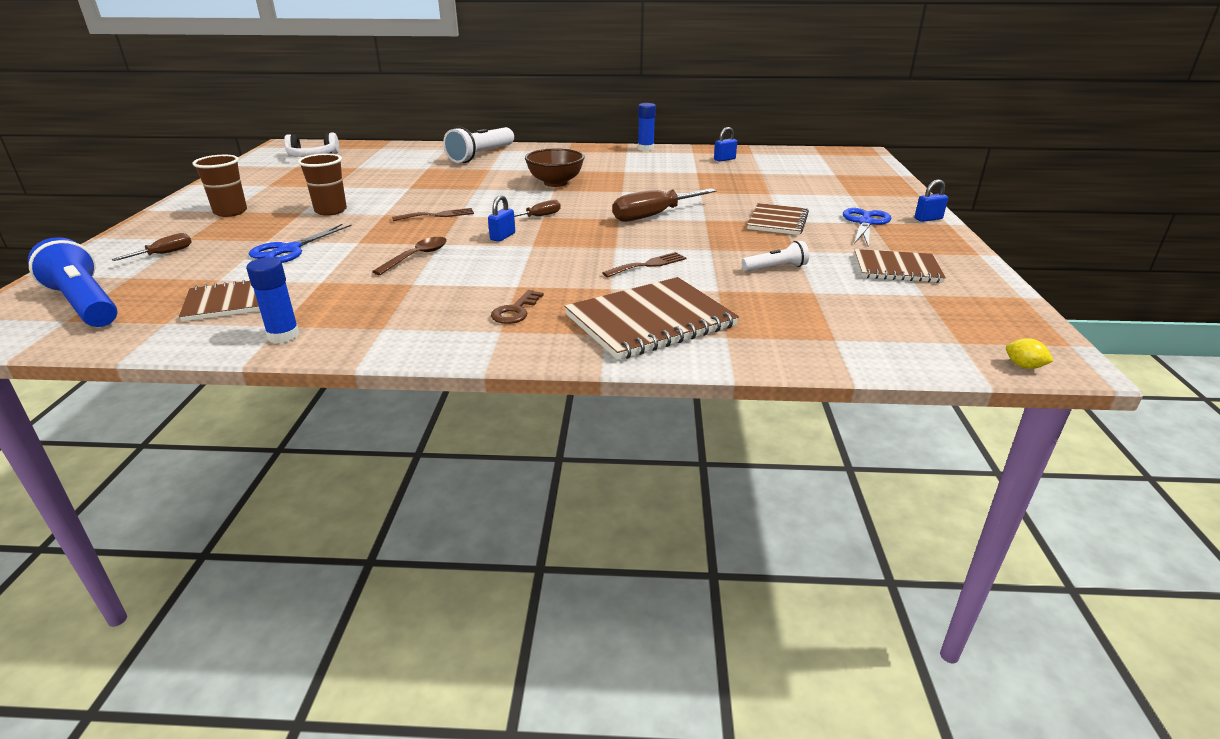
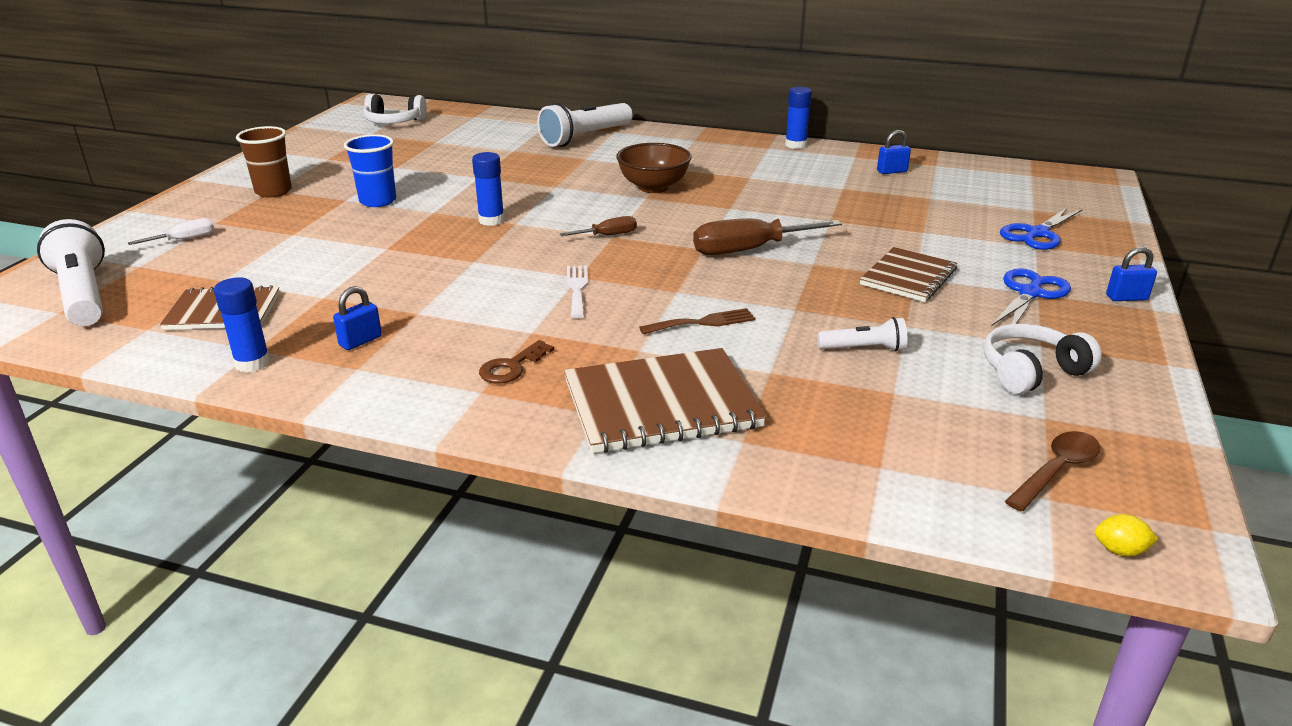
camera: 15 degrees right, 0 degrees up
(85, 304) = (83, 295): blue flashlight -> white flashlight
(165, 254) = (185, 239): brown screwdriver -> white screwdriver
(289, 250) = (309, 250): blue scissors -> blue scissors (1037, 234)
(331, 211) = (378, 201): brown cup -> blue cup
(417, 257) = (440, 276): brown spoon -> brown spoon (1056, 470)
(437, 215) = (491, 220): brown fork -> blue glue stick
(502, 236) = (550, 260): blue padlock -> blue padlock (360, 341)
(536, 253) = (577, 289): none -> white fork
(896, 268) = (1031, 371): brown notebook -> white headphones
(1024, 366) = (1120, 550): yellow lemon -> yellow lemon turned 45 degrees counterclockwise

